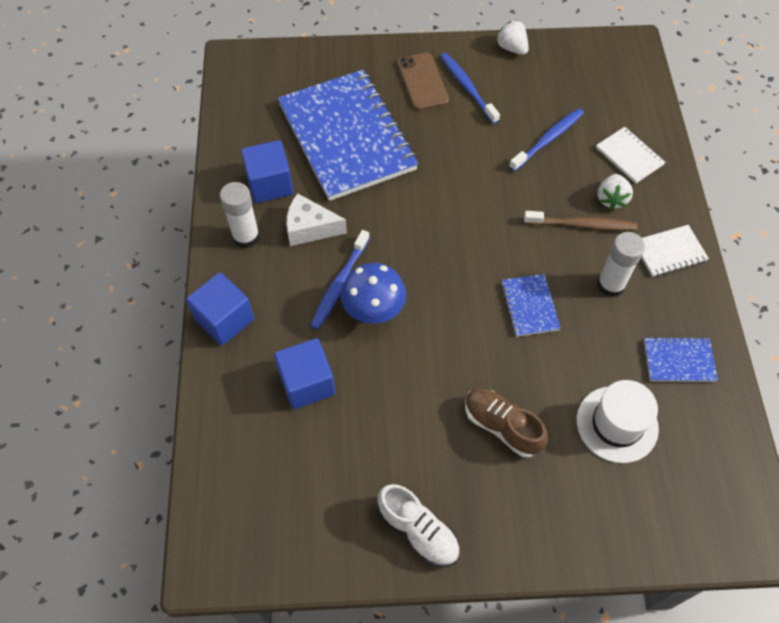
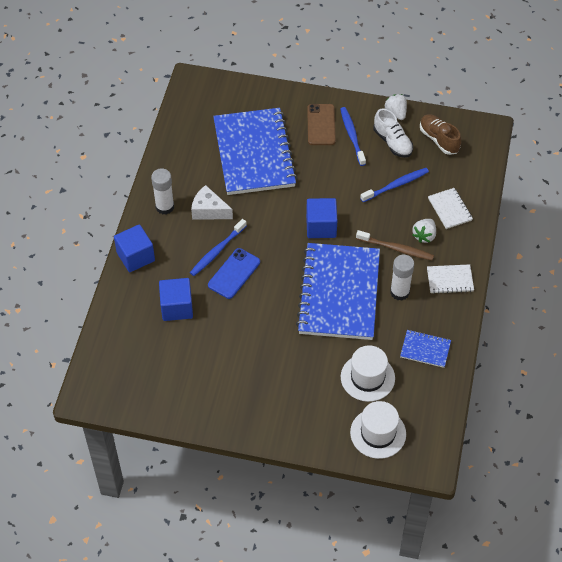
camera: 15 degrees right, 5 degrees down
(270, 184) = (191, 175): blue cube -> blue cube (321, 226)
(374, 312) = (234, 273): blue mushroom -> blue phone
(418, 531) = (218, 408): white shoe -> white shoe (392, 142)
(502, 426) = (292, 361): brown shoe -> brown shoe (439, 139)
(529, 306) = (339, 293): blue notebook -> blue notebook, size x2.39
(666, 510) = (378, 433): none -> white hat

